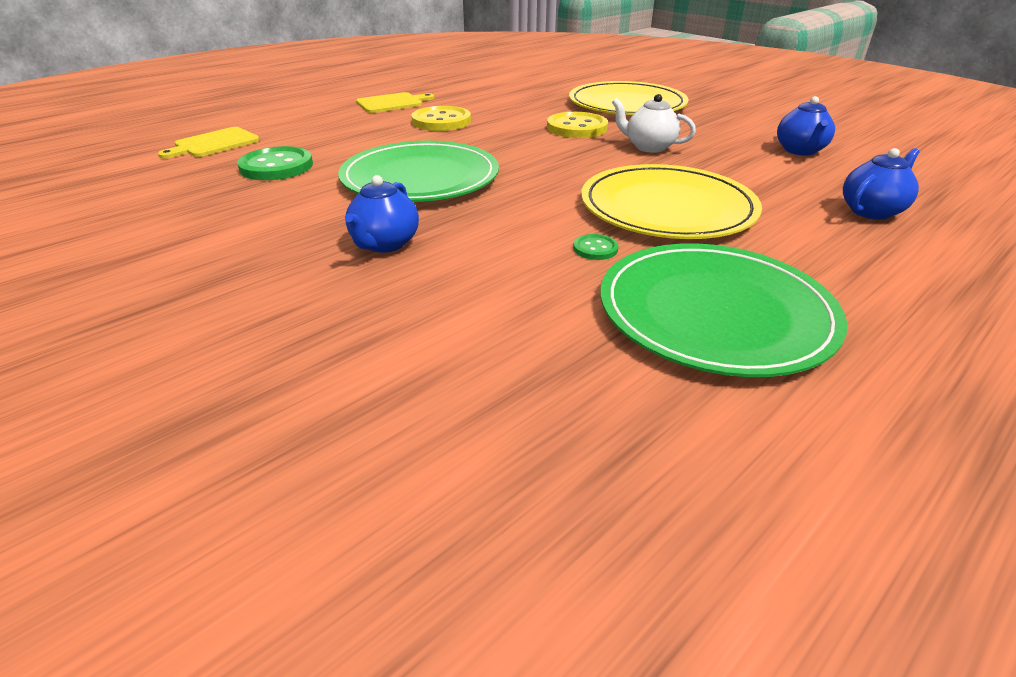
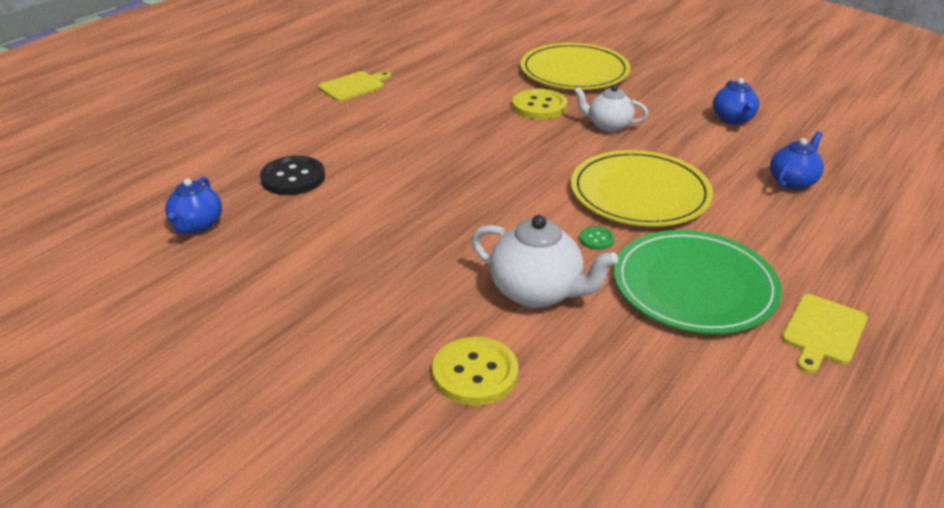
camera: 10 degrees left, 0 degrees up
(214, 143) = (215, 155): yellow cutting board -> yellow cutting board (823, 331)
(276, 166) = (293, 178): green button -> black button
(384, 244) = (433, 252): blue teapot -> blue teapot (197, 225)
(420, 178) = (427, 179): green plate -> none
(441, 121) = (413, 108): yellow button -> yellow button (475, 373)
(492, 299) = (537, 292): none -> white teapot

